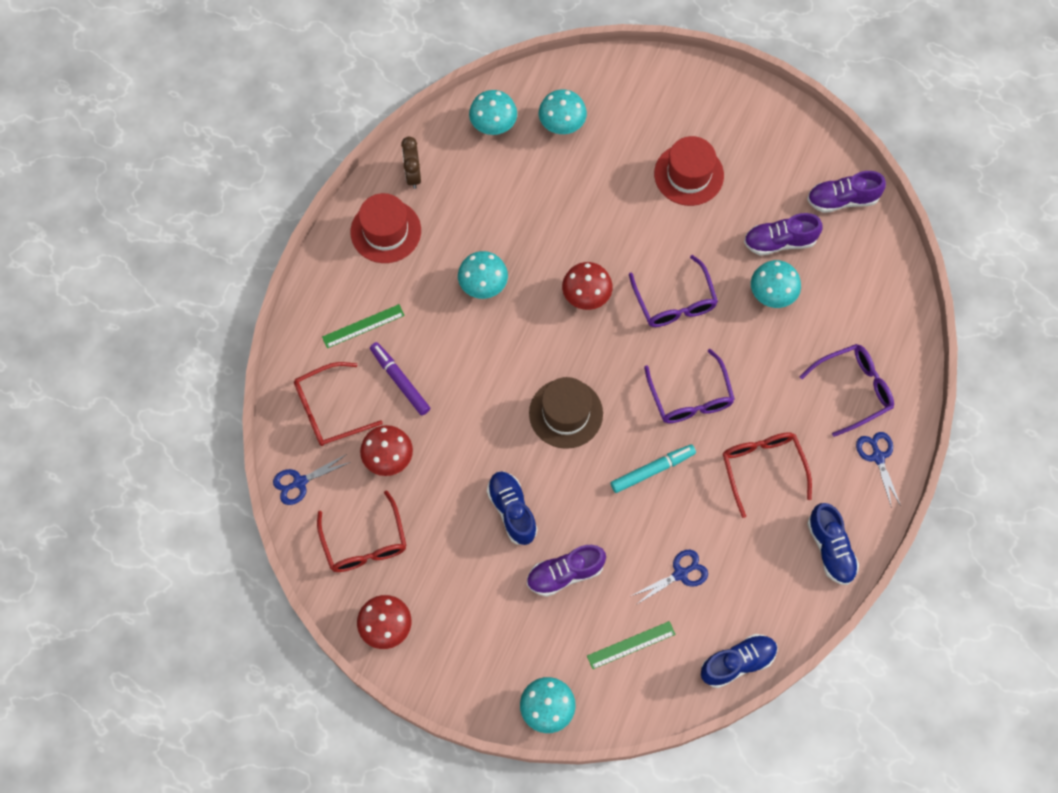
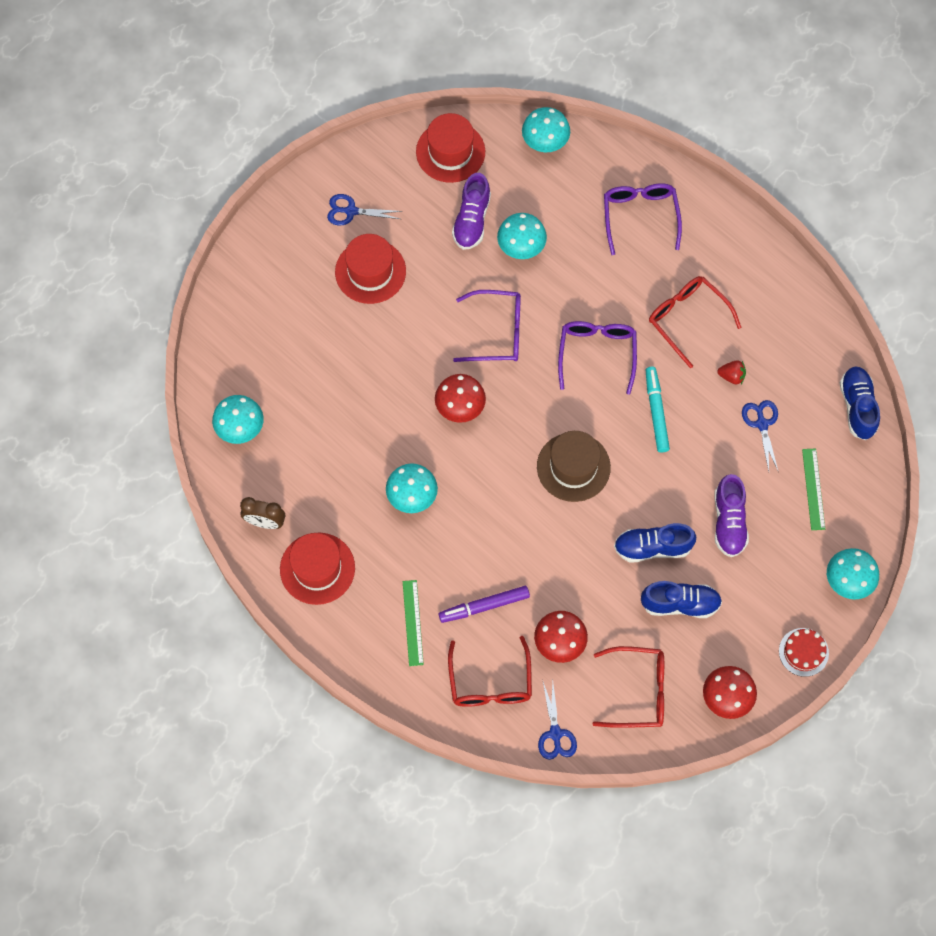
camera: 70 degrees left, 0 degrees up
(457, 686) = (803, 652): none -> red cake
(562, 123) = (267, 364): turquoise mushroom -> turquoise mushroom (545, 141)
(690, 397) = (597, 354): purple glasses -> purple glasses turned 90 degrees counterclockwise
(719, 529) = (731, 376): none -> red strawberry
(762, 468) = (687, 319): red glasses -> red glasses turned 45 degrees clockwise
(830, 549) = (780, 293): blue shoe -> blue shoe (680, 604)
(842, 199) = (450, 152): purple shoe -> red hat
(878, 457) = (710, 222): blue scissors -> blue scissors (351, 211)

